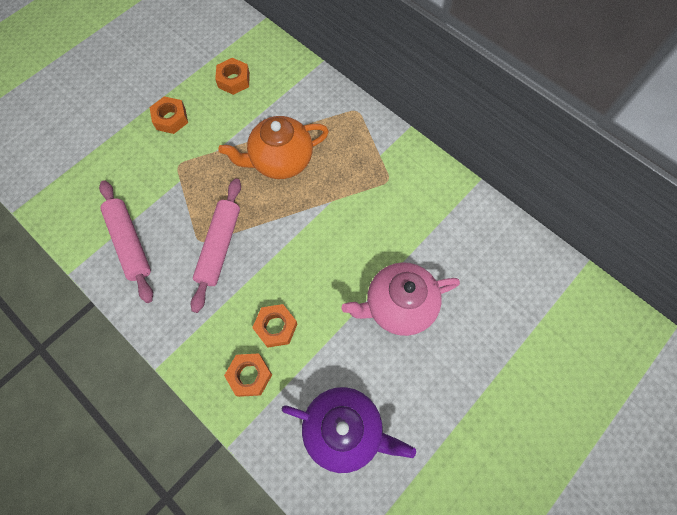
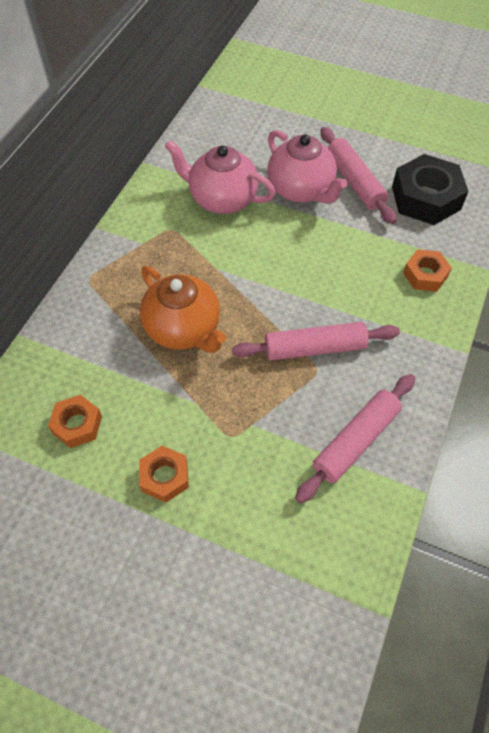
camera: 110 degrees left, 10 degrees down
(276, 327) = (370, 270): orange nut -> none
(344, 430) = (425, 198): purple teapot -> black nut
(392, 364) = (355, 181): none -> pink rolling pin
(410, 230) = (222, 199): none -> pink teapot

